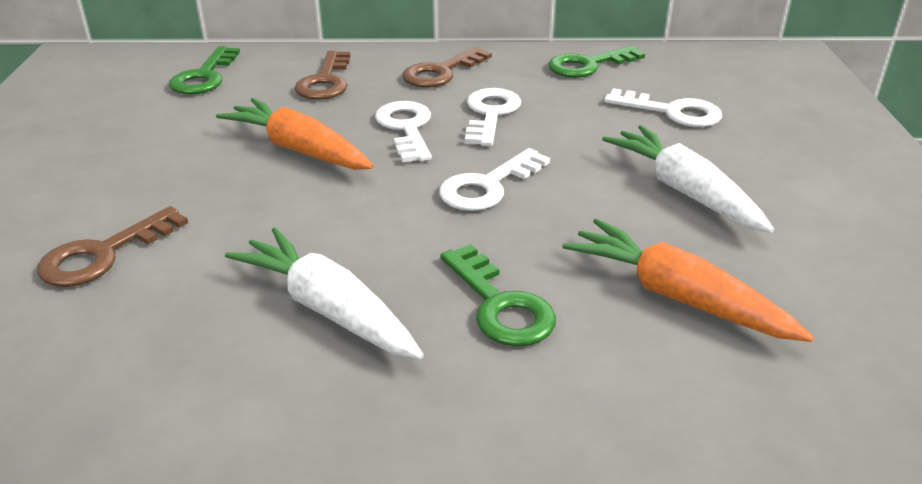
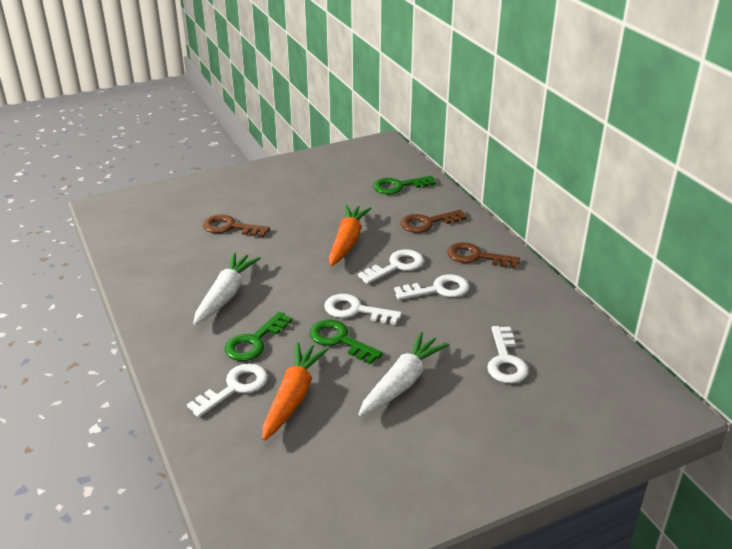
camera: 65 degrees right, 0 degrees up
(588, 65) = (545, 310): green key -> green key (340, 340)
(623, 359) = (234, 388): none -> white key

